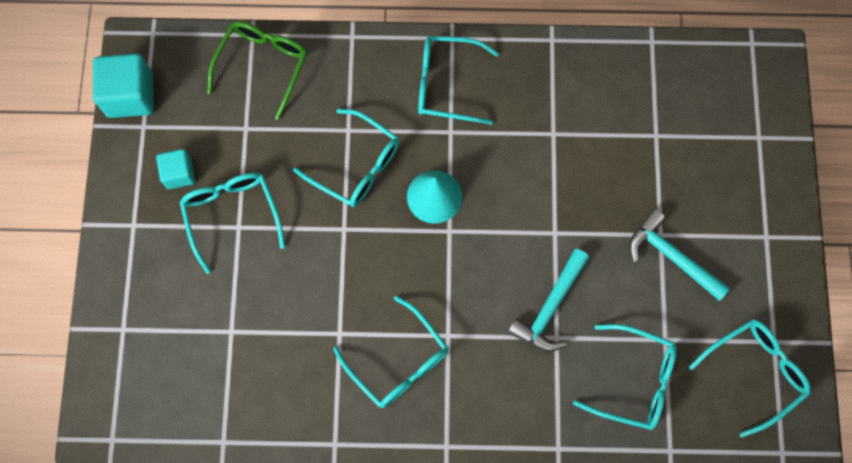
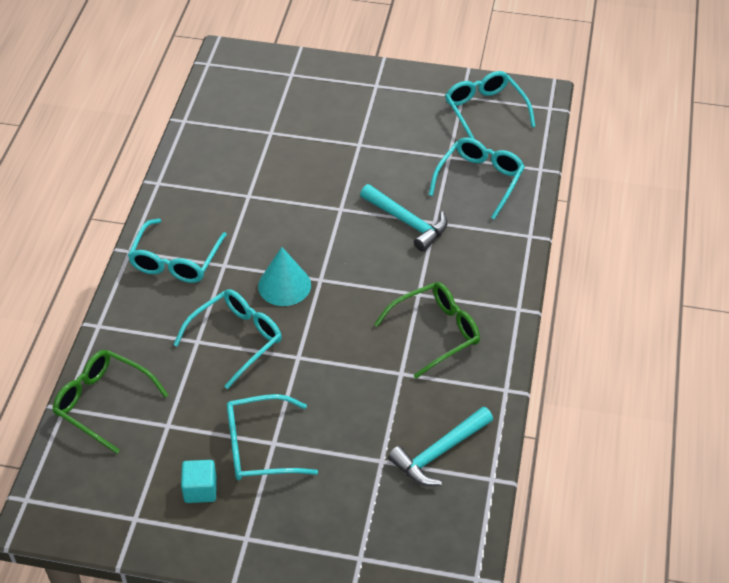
camera: 80 degrees left, 25 degrees down
(130, 95) = (94, 528): turquoise cube -> none
(398, 362) = (436, 332): turquoise glasses -> green glasses
(671, 256) = (379, 141): turquoise hammer -> turquoise hammer (439, 453)

